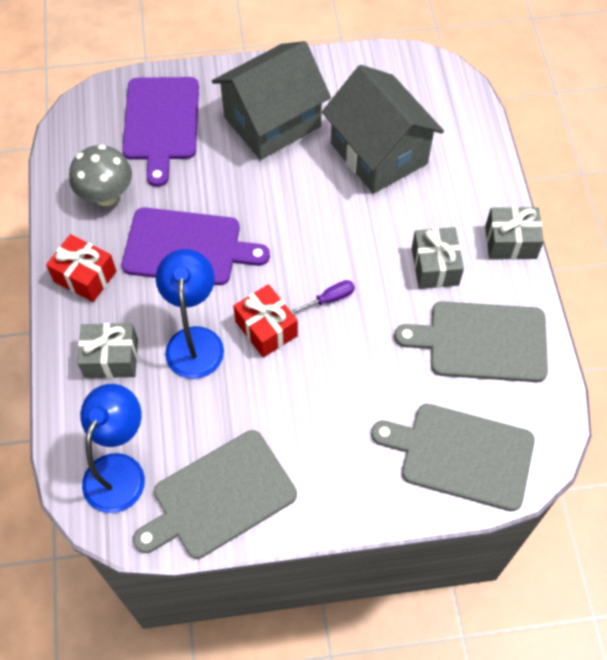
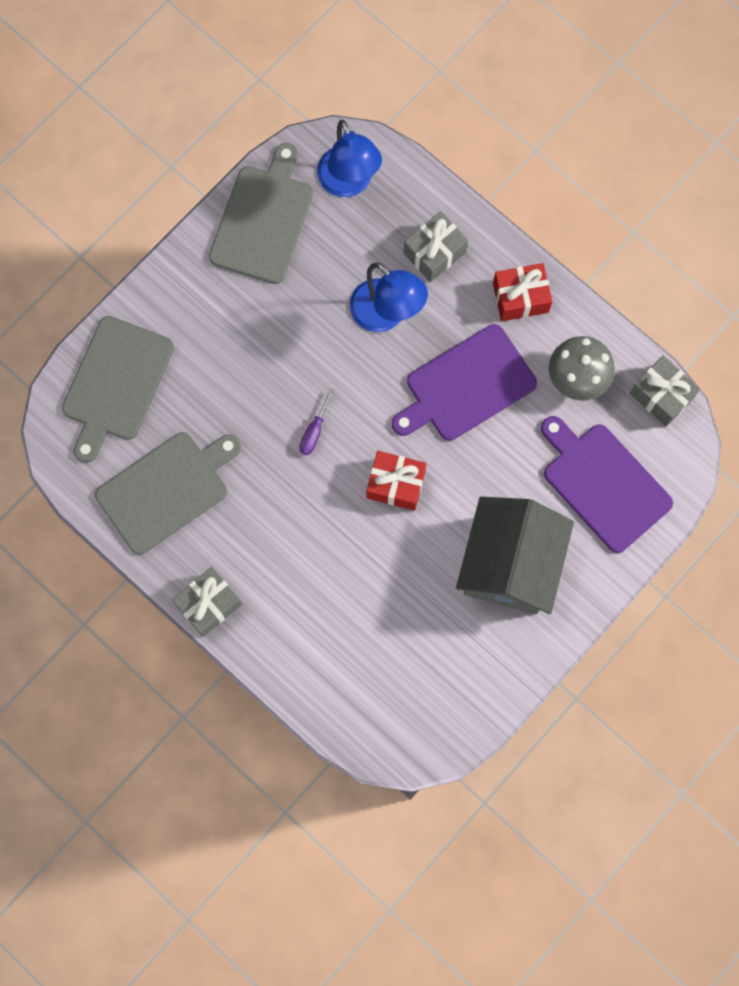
camera: 140 degrees right, 15 degrees up
(266, 329) = (341, 367): red gift -> red gift (396, 484)
(378, 153) = (389, 607): grey house -> none
(435, 266) = (254, 529): grey gift -> grey gift (661, 395)
(461, 455) = (116, 383): grey cutting board -> grey cutting board turned 135 degrees clockwise

